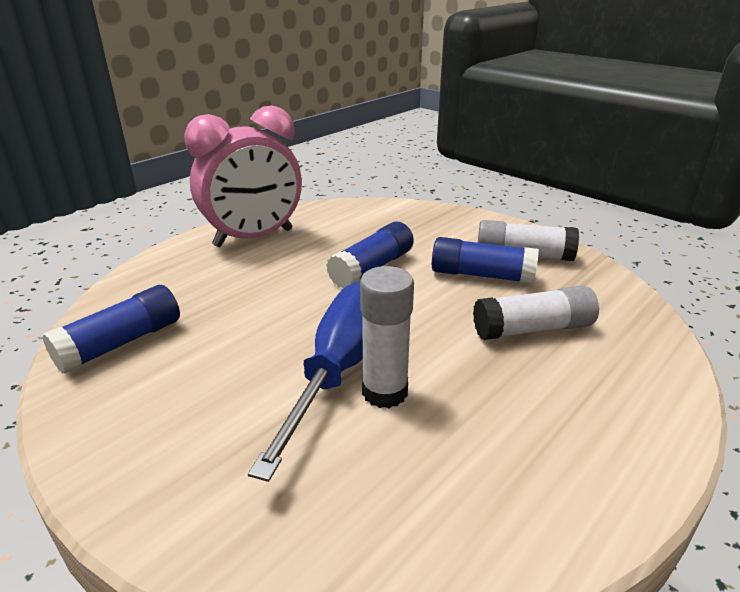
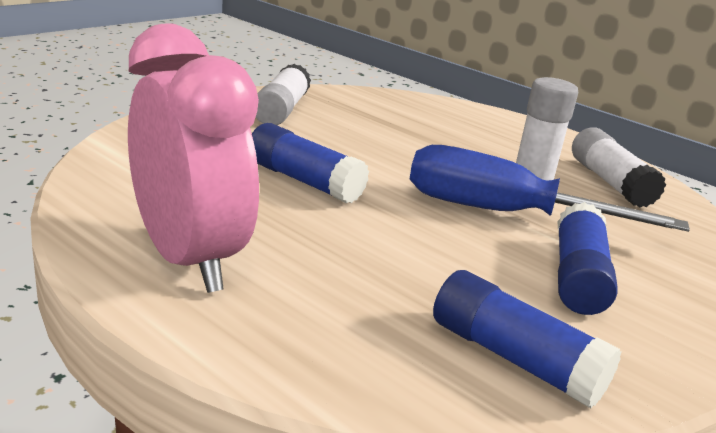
camera: 95 degrees left, 5 degrees down
(481, 275) = (324, 133): blue glue stick -> blue glue stick (577, 277)
(533, 329) = (417, 131): white glue stick -> white glue stick (609, 182)

